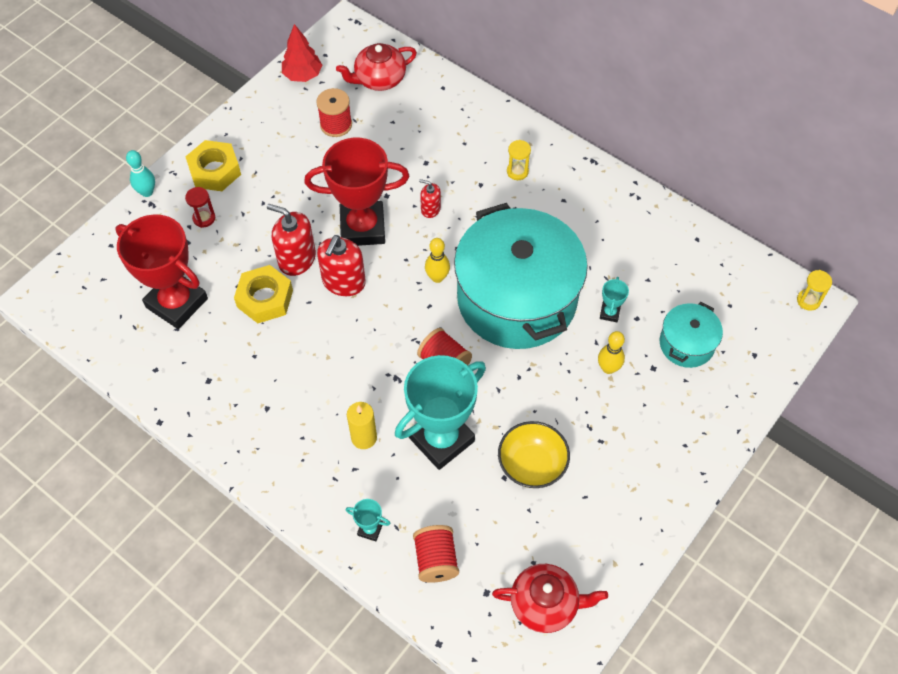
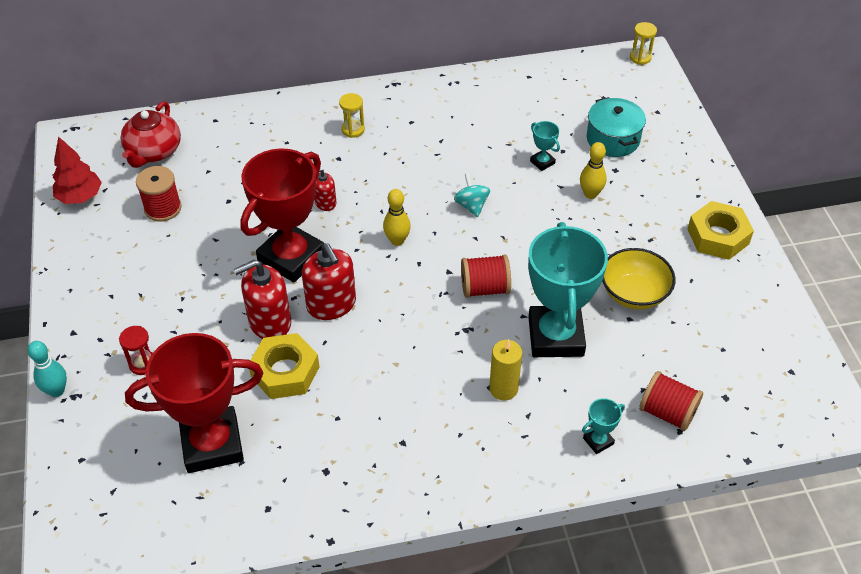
camera: 50 degrees left, 10 degrees down
(215, 171) = (100, 323): yellow nut -> yellow nut (718, 236)
(517, 298) = (471, 205): turquoise pot -> turquoise spinning top
(545, 604) = (766, 365): red teapot -> none

